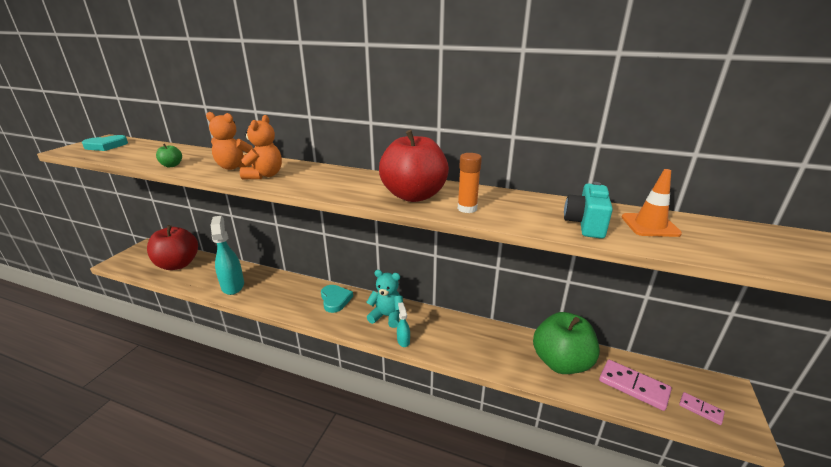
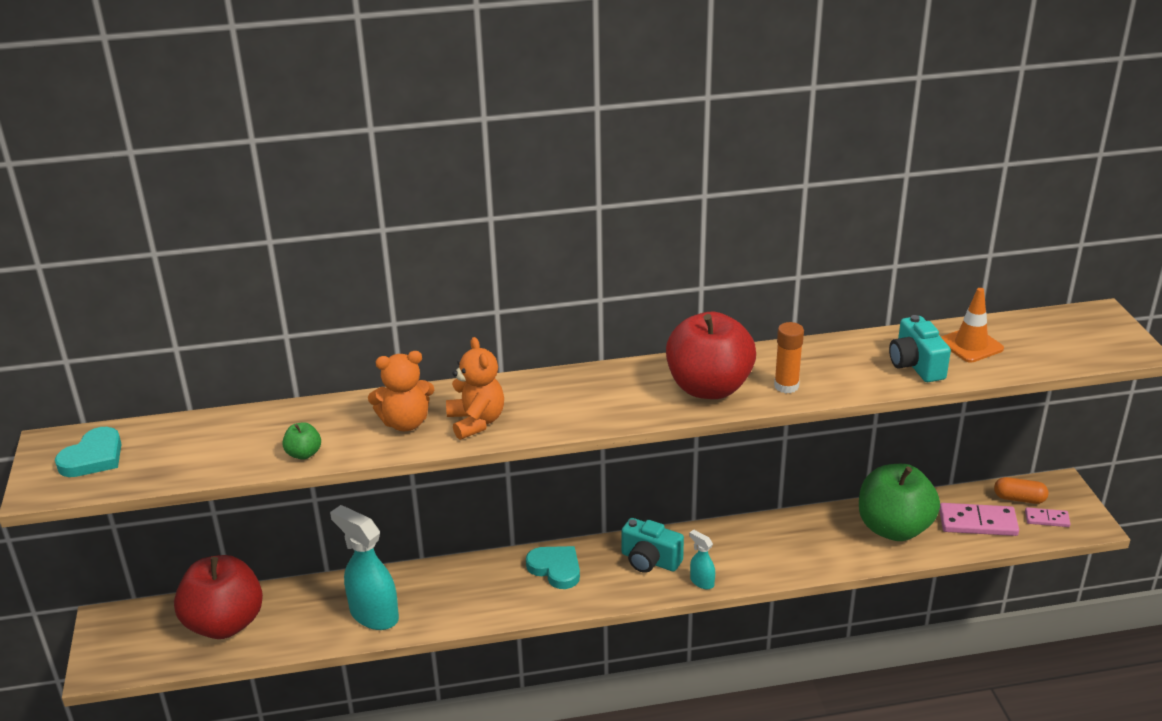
camera: 30 degrees left, 5 degrees up
(387, 316) = (650, 560): turquoise teddy bear -> turquoise camera
(682, 383) = (1019, 499): none -> orange capsule

